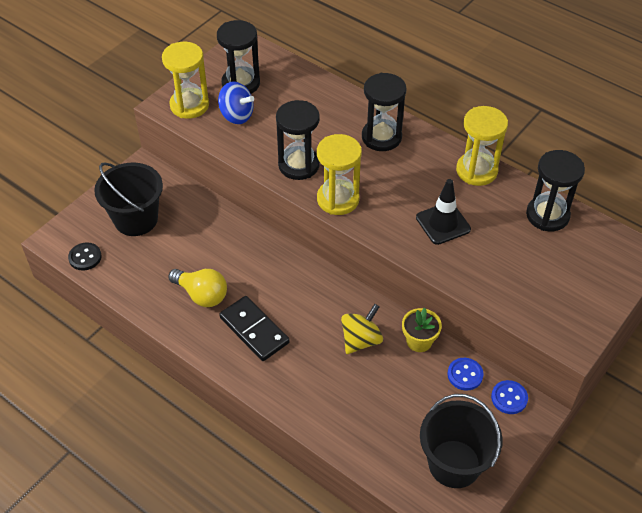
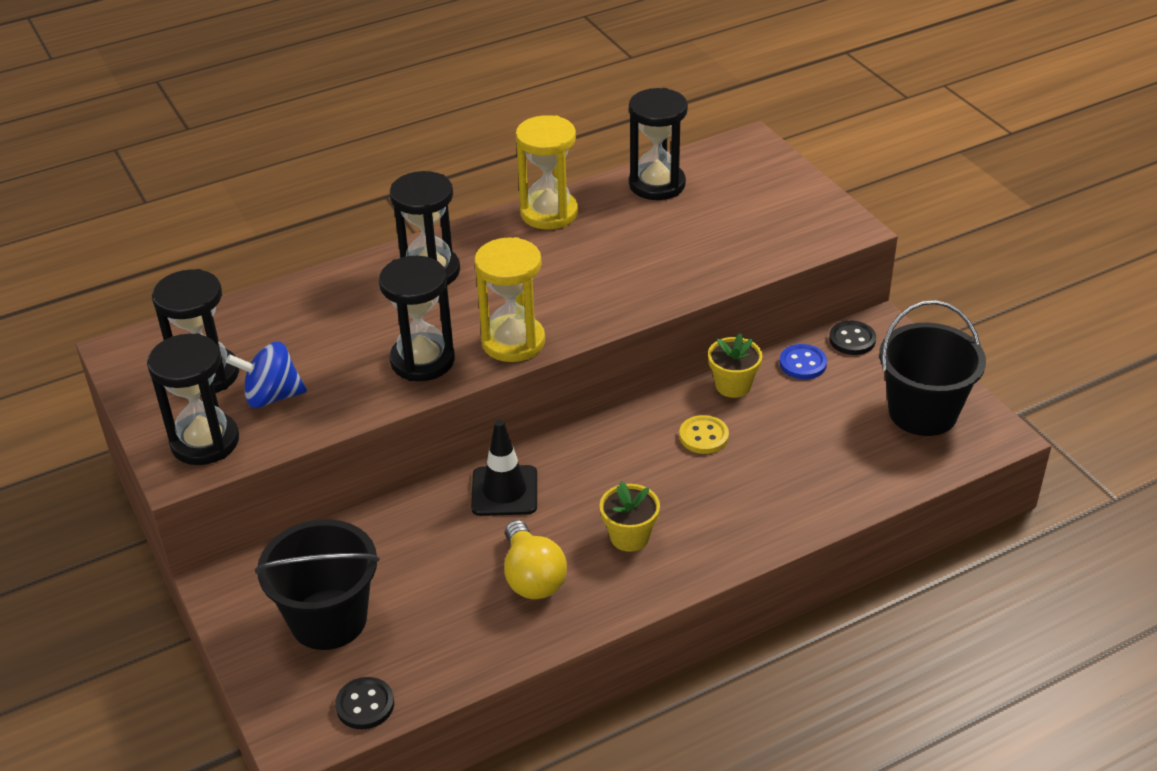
camera: 65 degrees left, 10 degrees down
(189, 105) = (205, 442): yellow hourglass -> black hourglass
(202, 295) = (532, 577): yellow light bulb -> yellow light bulb turned 105 degrees clockwise
(236, 115) = (272, 396): blue spinning top -> blue spinning top turned 150 degrees counterclockwise
(254, 330) = (629, 537): black domino -> yellow flower pot
(361, 340) = (703, 436): yellow spinning top -> yellow button
(443, 223) = (616, 266): black traffic cone -> black traffic cone (504, 491)
(509, 398) = (852, 339): blue button -> black button

